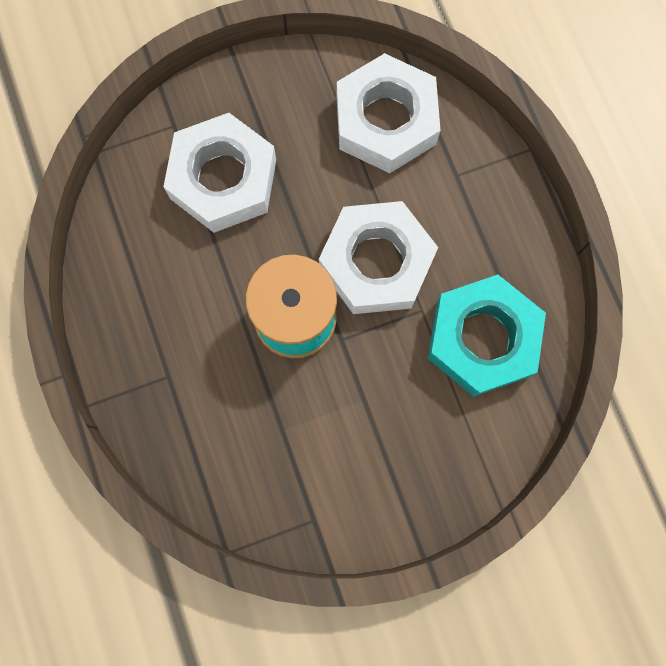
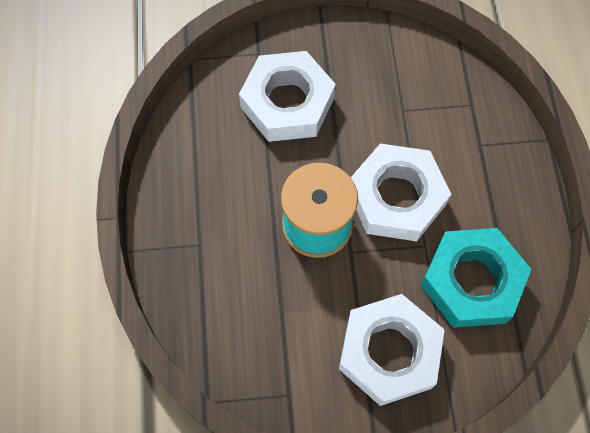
camera: 15 degrees right, 10 degrees down
(386, 121) = (431, 89): white nut -> white nut (389, 352)

